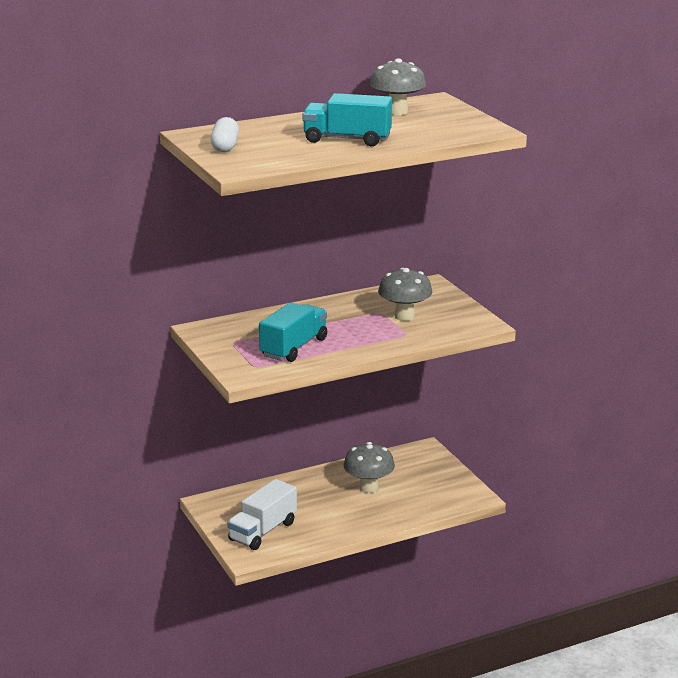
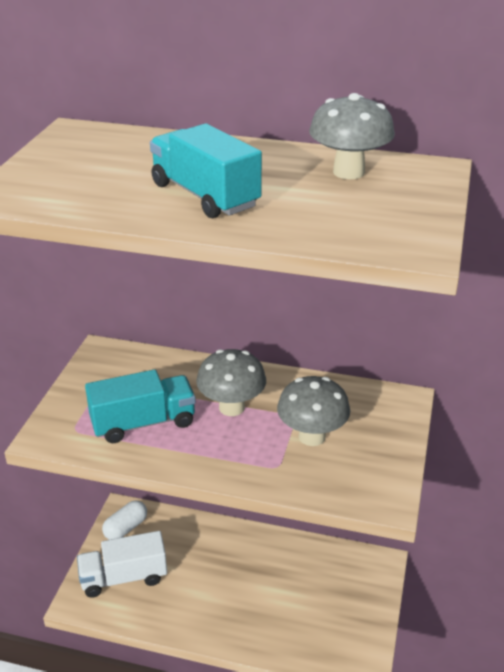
camera: 40 degrees right, 10 degrees up
(225, 146) = (64, 158): white capsule -> white capsule (126, 528)
(368, 487) = (272, 582): grey mushroom -> grey mushroom (231, 407)

